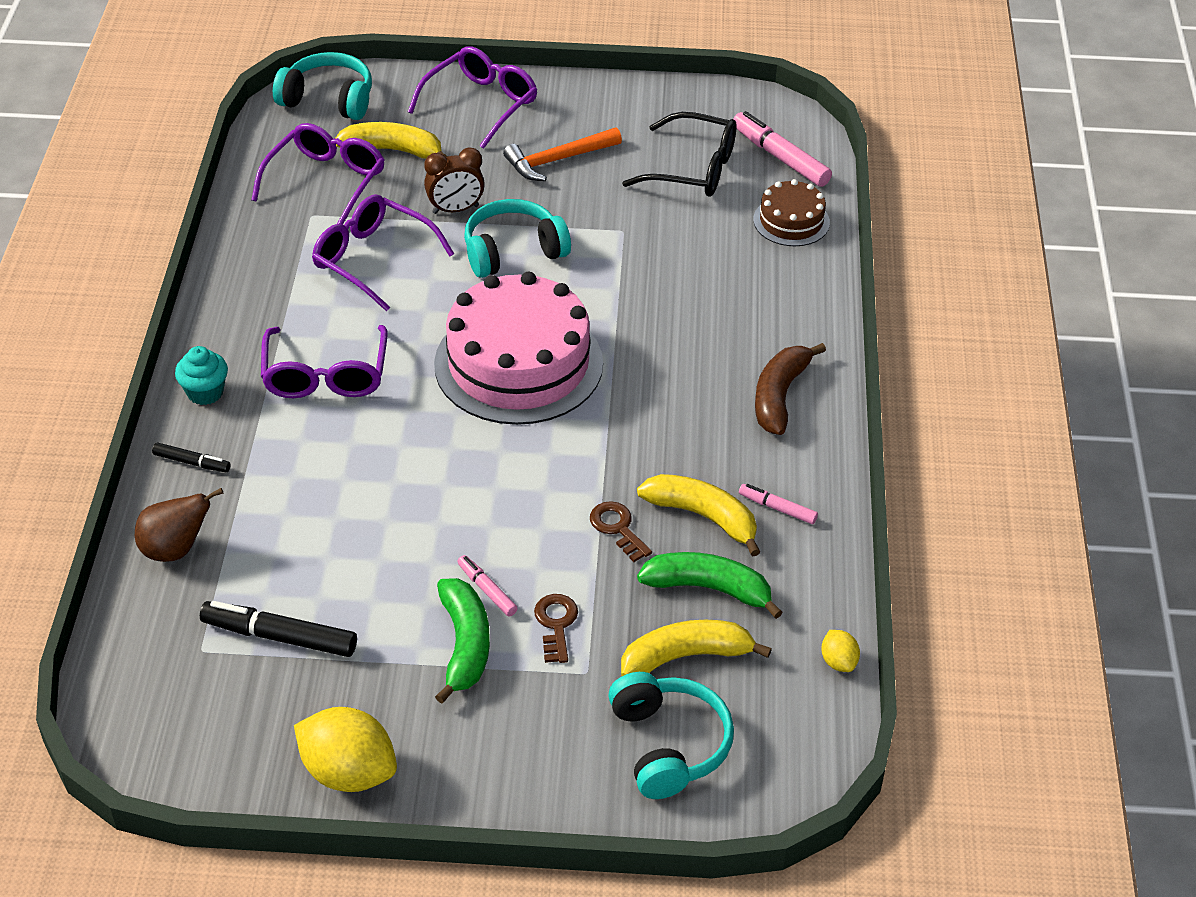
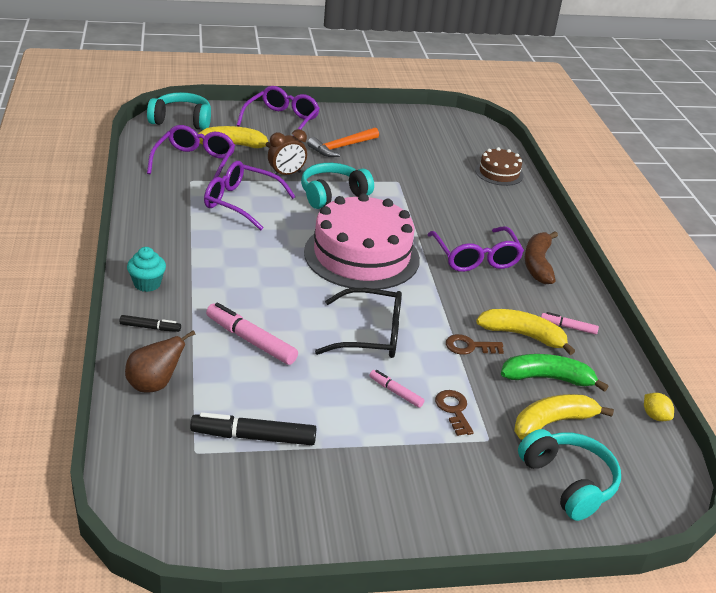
camera: 15 degrees left, 10 degrees down
(325, 375) = (231, 269): purple glasses -> purple glasses (475, 258)
(348, 772) = (340, 528): yellow lemon -> none
(464, 645) = (394, 430): green banana -> none
(617, 528) = (469, 347): brown key -> brown key turned 45 degrees counterclockwise
(693, 169) = (427, 149): black glasses -> black glasses (370, 335)
(780, 157) = (476, 142): pink marker -> pink marker (250, 340)

